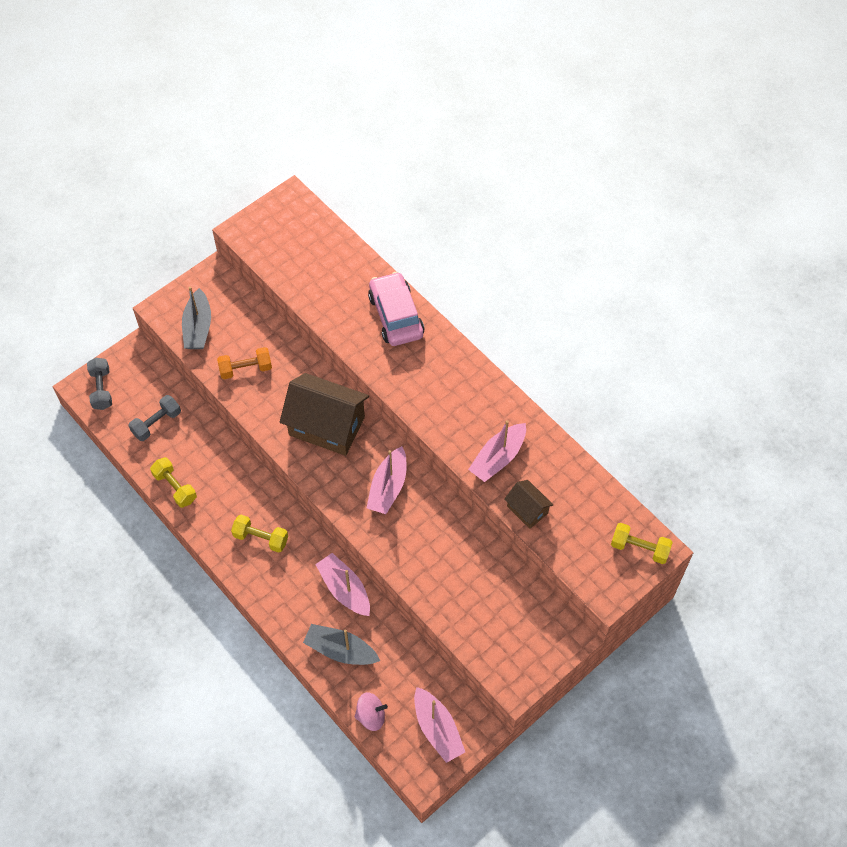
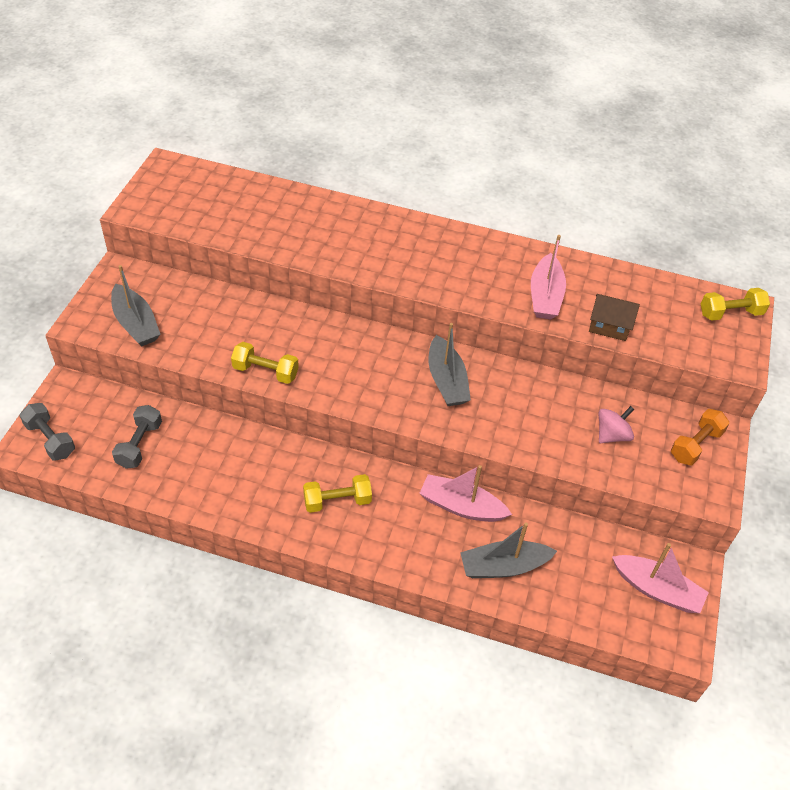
camera: 35 degrees left, 10 degrees down
(175, 487) = (205, 497): yellow dumbbell -> yellow dumbbell (265, 371)
(245, 369) = (217, 340): orange dumbbell -> orange dumbbell (695, 445)
(327, 426) = (342, 354): brown house -> none
(371, 716) = (584, 614): pink spinning top -> pink spinning top (612, 435)
(388, 487) = (446, 381): pink boat -> grey boat
(396, 316) = (350, 221): pink car -> none

